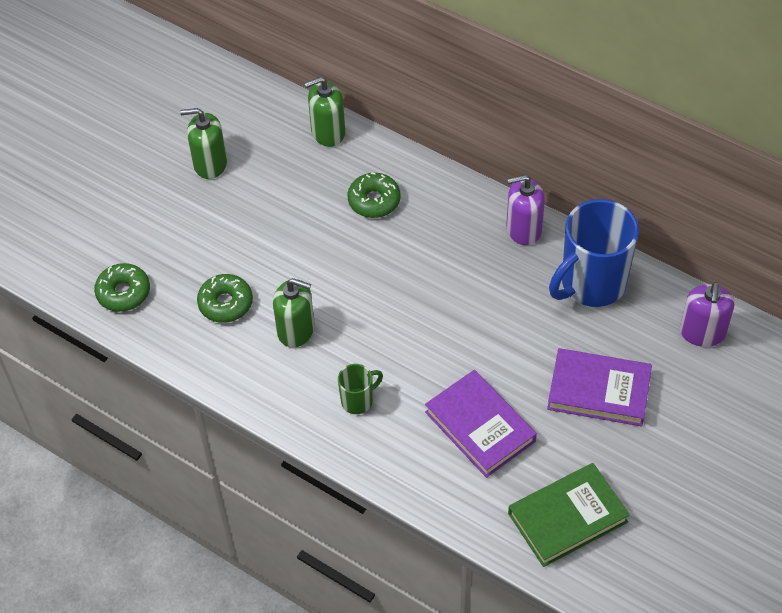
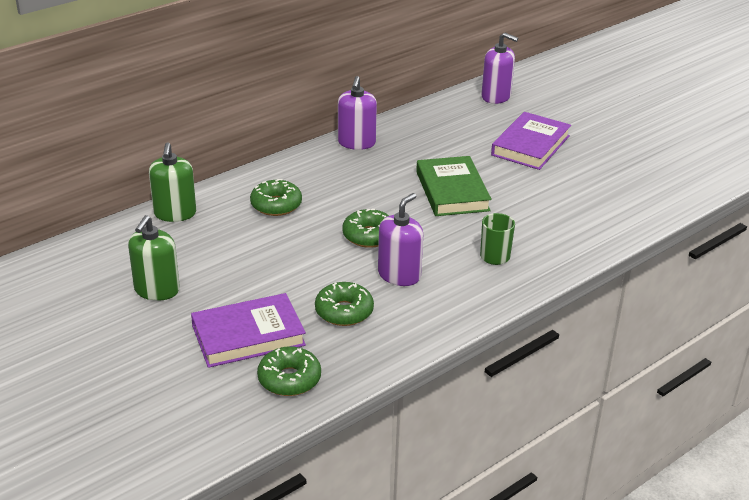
camera: 75 degrees left, 20 degrees down
(296, 330) = (399, 275): green soap dispenser -> purple soap dispenser
(352, 288) = (369, 236): none -> green donut
(480, 427) = (544, 202): purple book -> purple book (248, 335)
(567, 518) = (642, 182): green book -> green book (452, 191)
(591, 284) = (429, 127): blue mug -> none

